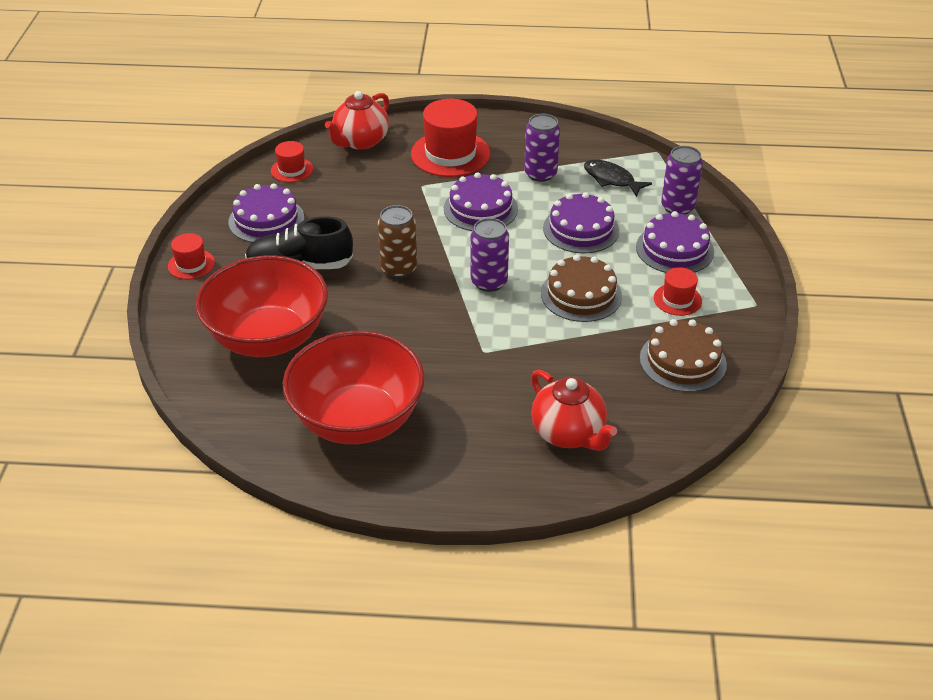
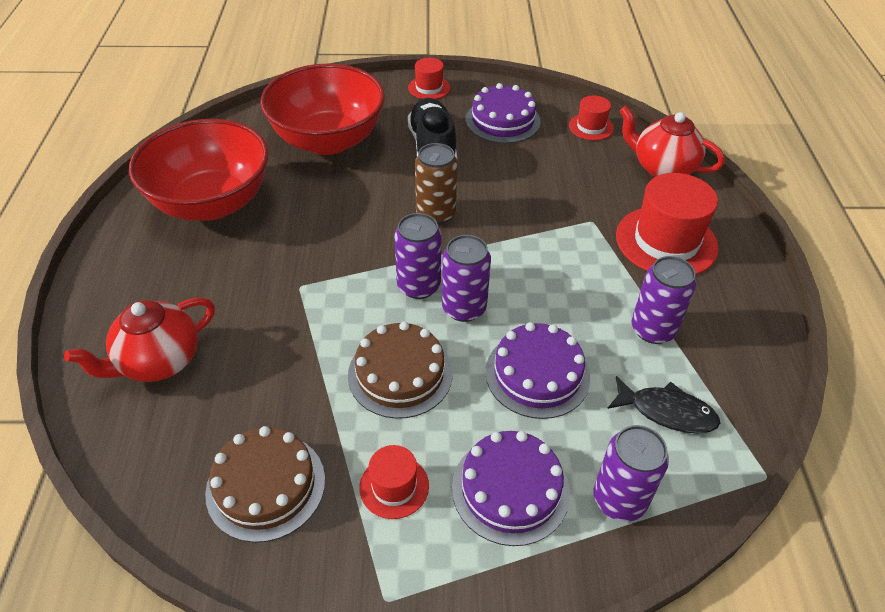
camera: 85 degrees right, 5 degrees up
(480, 209) = (559, 273): purple cake -> none
(515, 259) = (464, 308): none -> purple can
(611, 179) = (667, 412): black fish -> black fish turned 75 degrees clockwise

